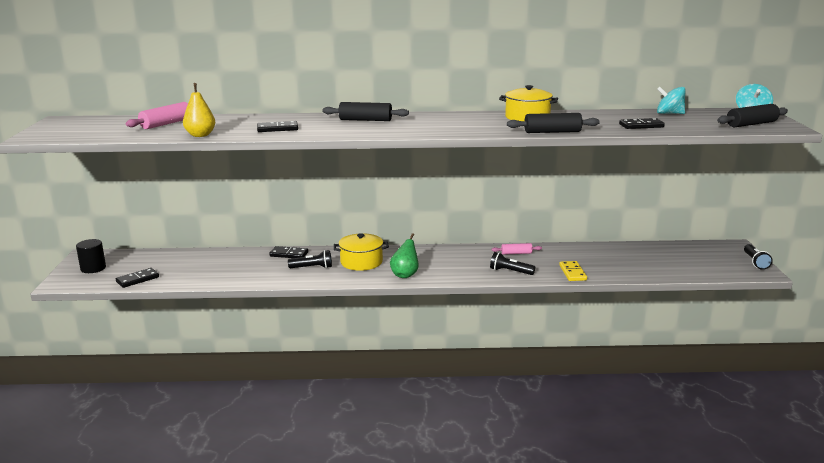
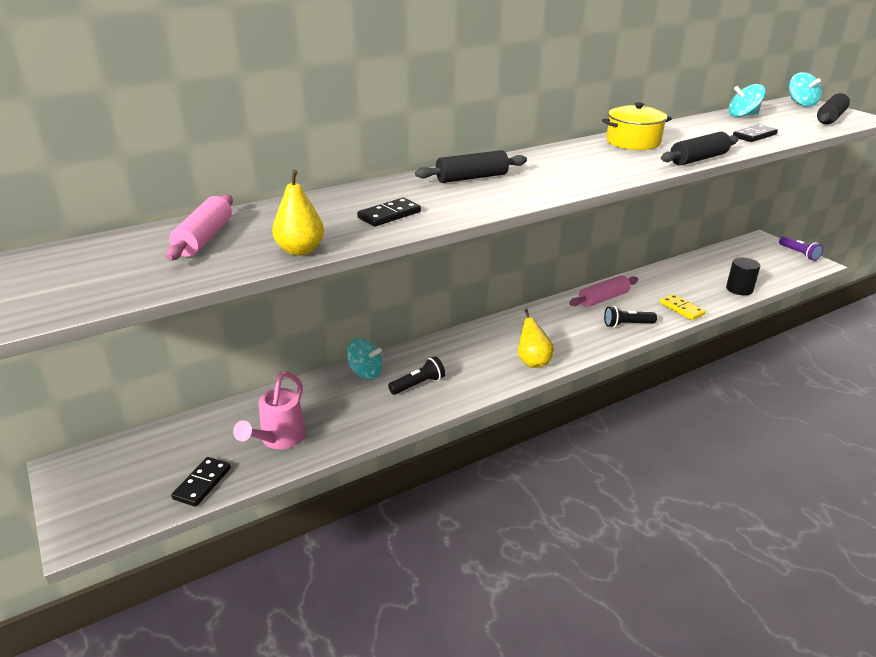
camera: 30 degrees left, 10 degrees up
(93, 268) = (105, 487): black cylinder -> black cylinder (739, 289)
(198, 272) = (278, 440): none -> pink watering can
(289, 254) = (365, 372): black domino -> turquoise spinning top
(361, 262) = (464, 358): yellow pot -> none
(405, 275) = (533, 362): green pear -> yellow pear
(516, 253) = (603, 299): pink rolling pin -> pink rolling pin, size x1.58
(755, 262) = (799, 254): black flashlight -> purple flashlight

